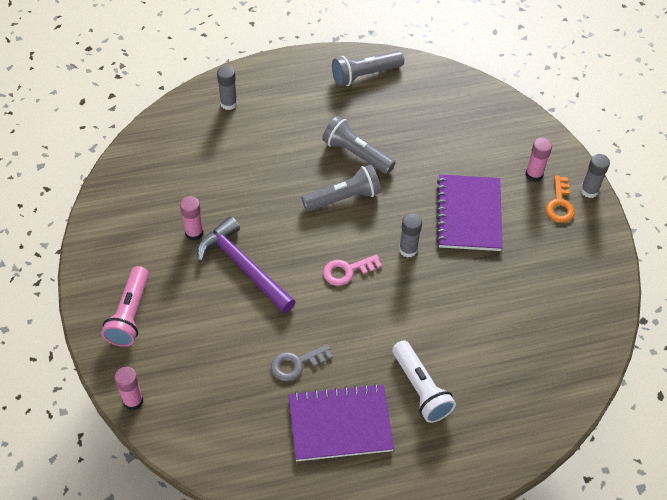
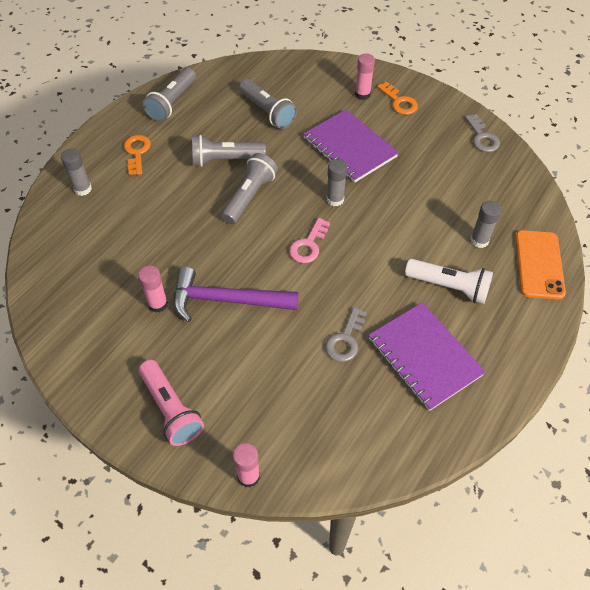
camera: 40 degrees left, 0 degrees up
(296, 100) = (137, 152): none -> orange key
(340, 424) = (424, 357): purple notebook -> purple notebook turned 75 degrees counterclockwise
(434, 135) = (267, 111): none -> grey flashlight
(518, 431) = (539, 264): none -> orange phone
(589, 190) = (407, 82): grey glue stick -> grey glue stick (479, 240)
(599, 289) = (482, 137): none -> grey key

